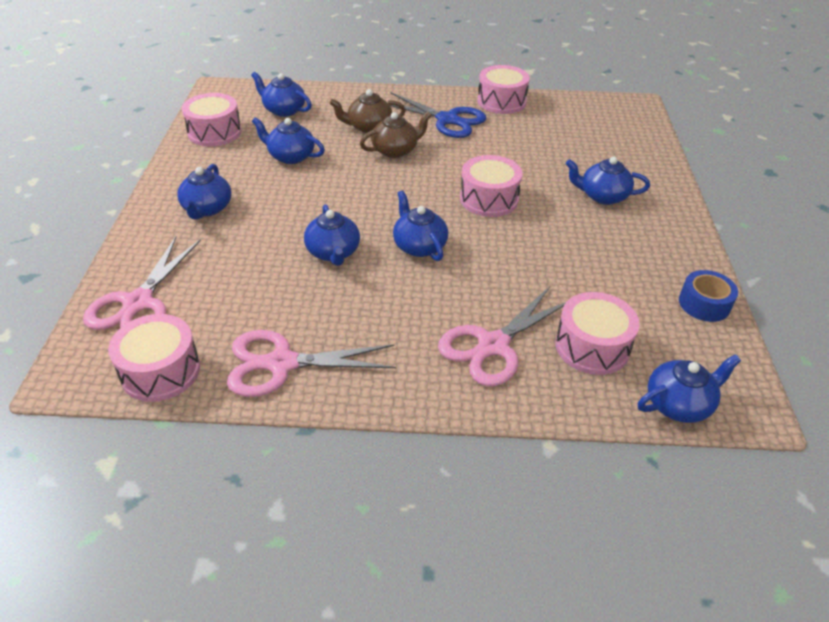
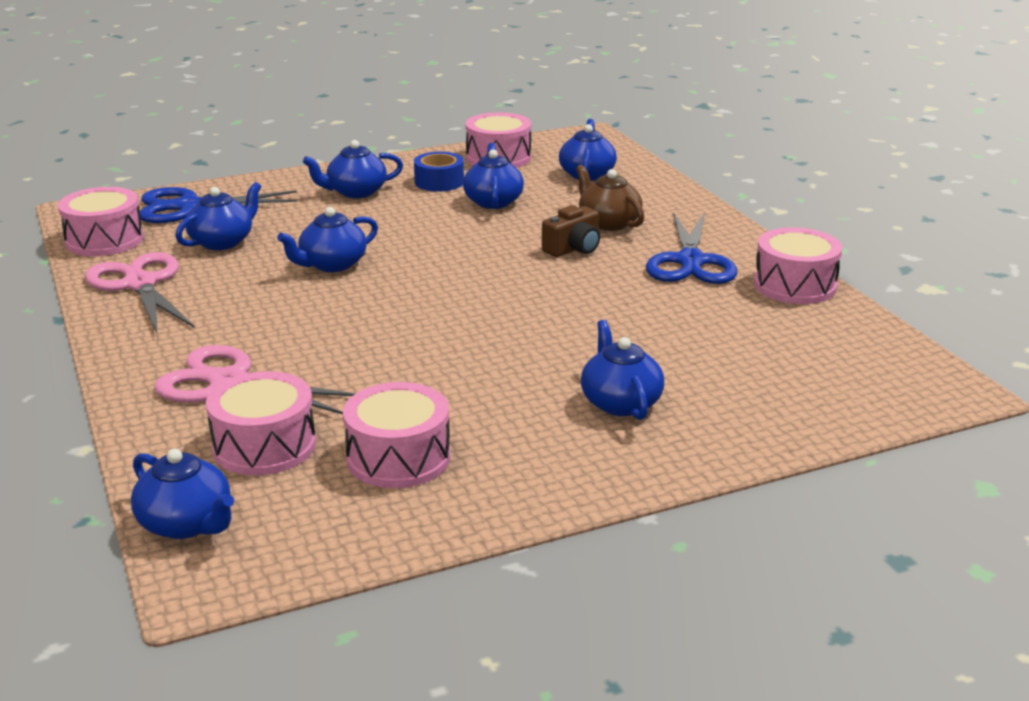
camera: 65 degrees right, 15 degrees down
(138, 302) = (190, 206): pink scissors -> blue scissors
(395, 150) = (573, 248): brown teapot -> brown camera
(419, 246) = (383, 305): blue teapot -> blue teapot (222, 242)
(489, 199) = (525, 325): pink drum -> pink drum (398, 458)
(704, 304) = (416, 522): blue tape -> blue tape (439, 182)

